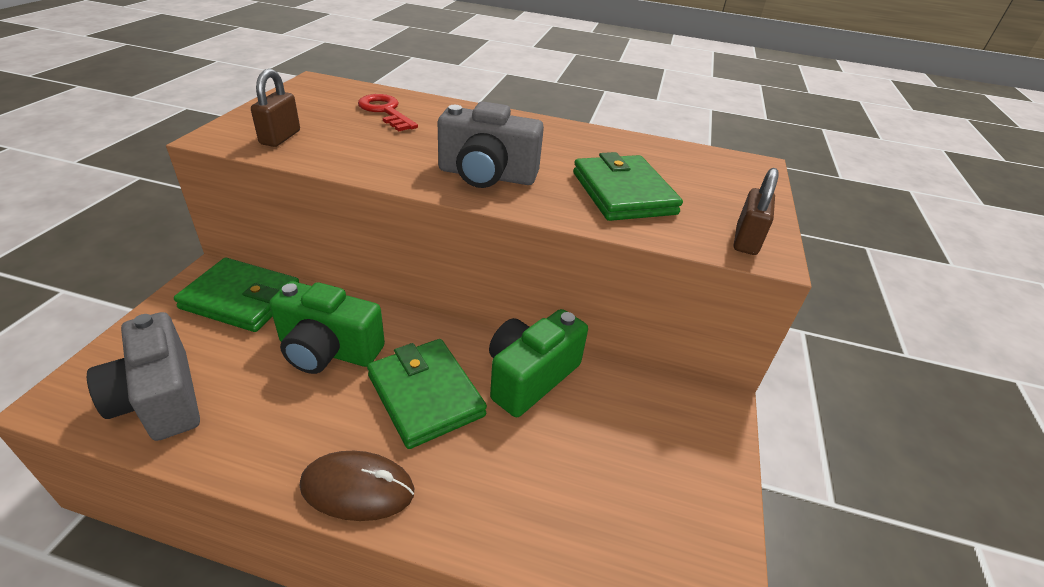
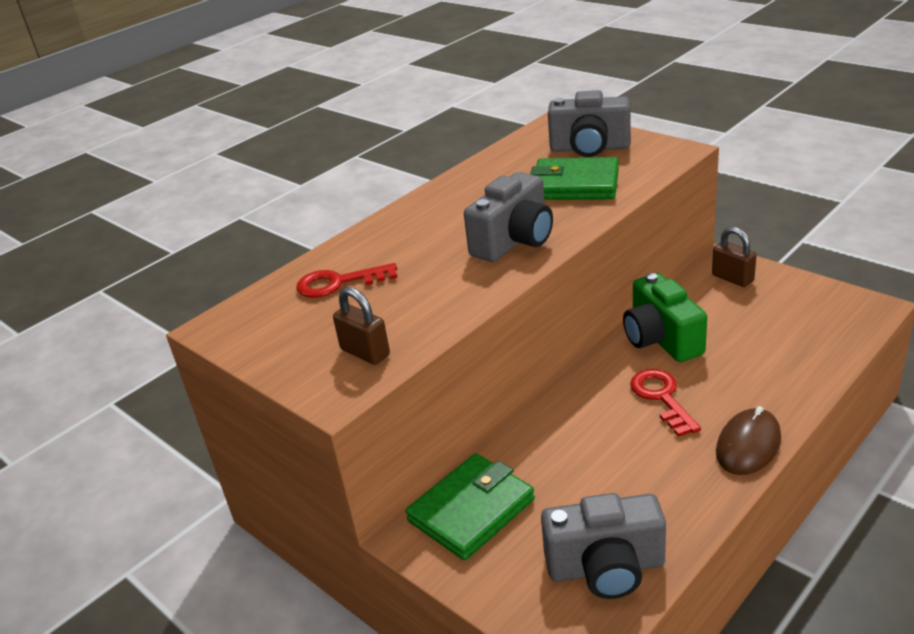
camera: 55 degrees left, 5 degrees down
(328, 350) = (582, 451): green camera -> none
(425, 395) = (662, 398): green wallet -> red key
(713, 191) = (590, 148): none -> grey camera
(746, 240) = (661, 153): brown padlock -> brown padlock (732, 278)

